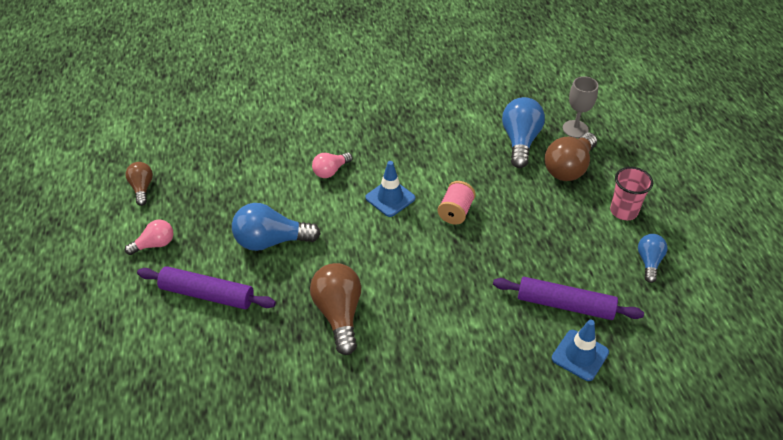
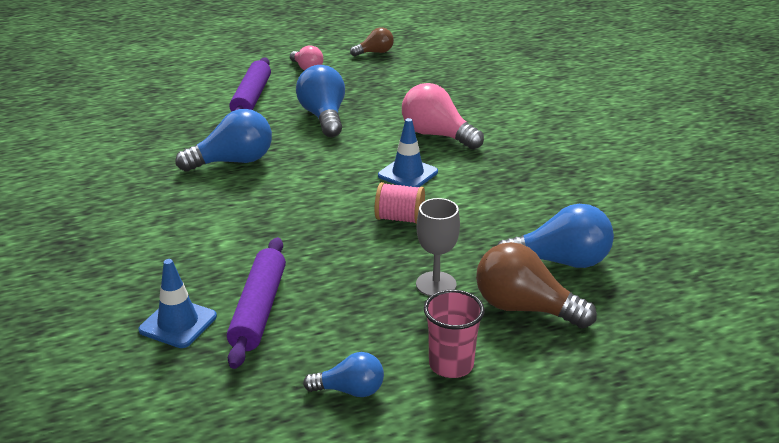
camera: 80 degrees right, 15 degrees down
(331, 171) = (437, 135): pink light bulb -> pink light bulb, size x1.71
(339, 314) = (233, 162): brown light bulb -> blue light bulb
(575, 129) = (619, 313): grey goblet -> grey goblet (436, 284)

